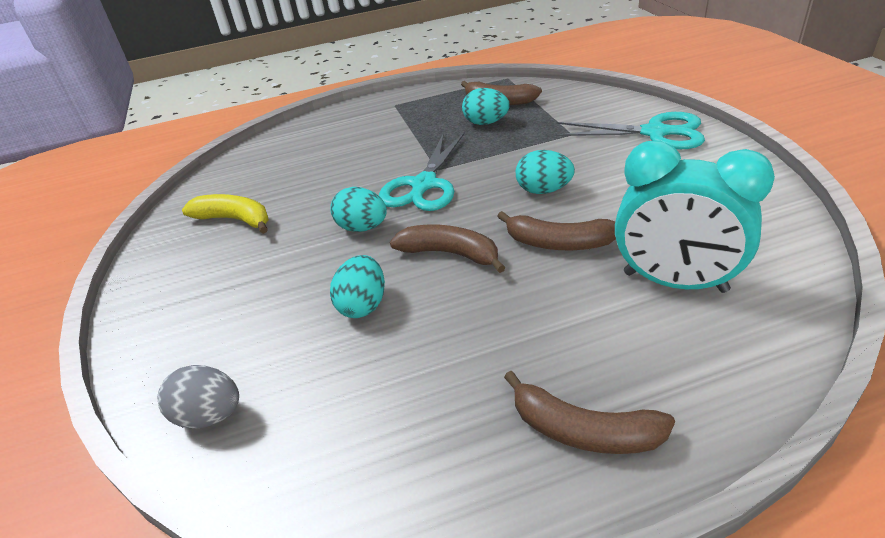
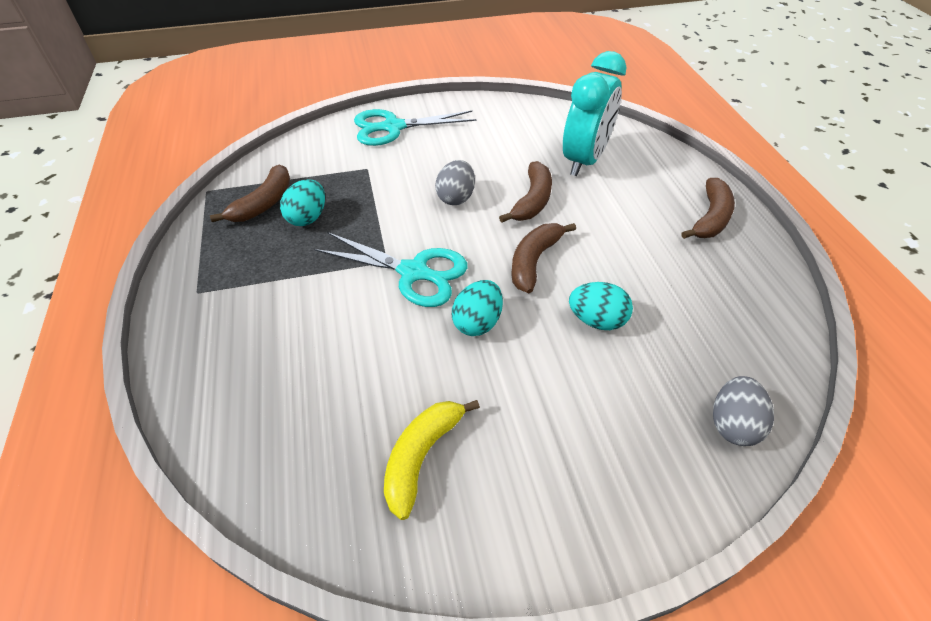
camera: 90 degrees left, 10 degrees up
(543, 190) = (456, 197): turquoise egg -> grey egg
(655, 133) = (393, 127): turquoise scissors -> turquoise scissors turned 120 degrees counterclockwise

